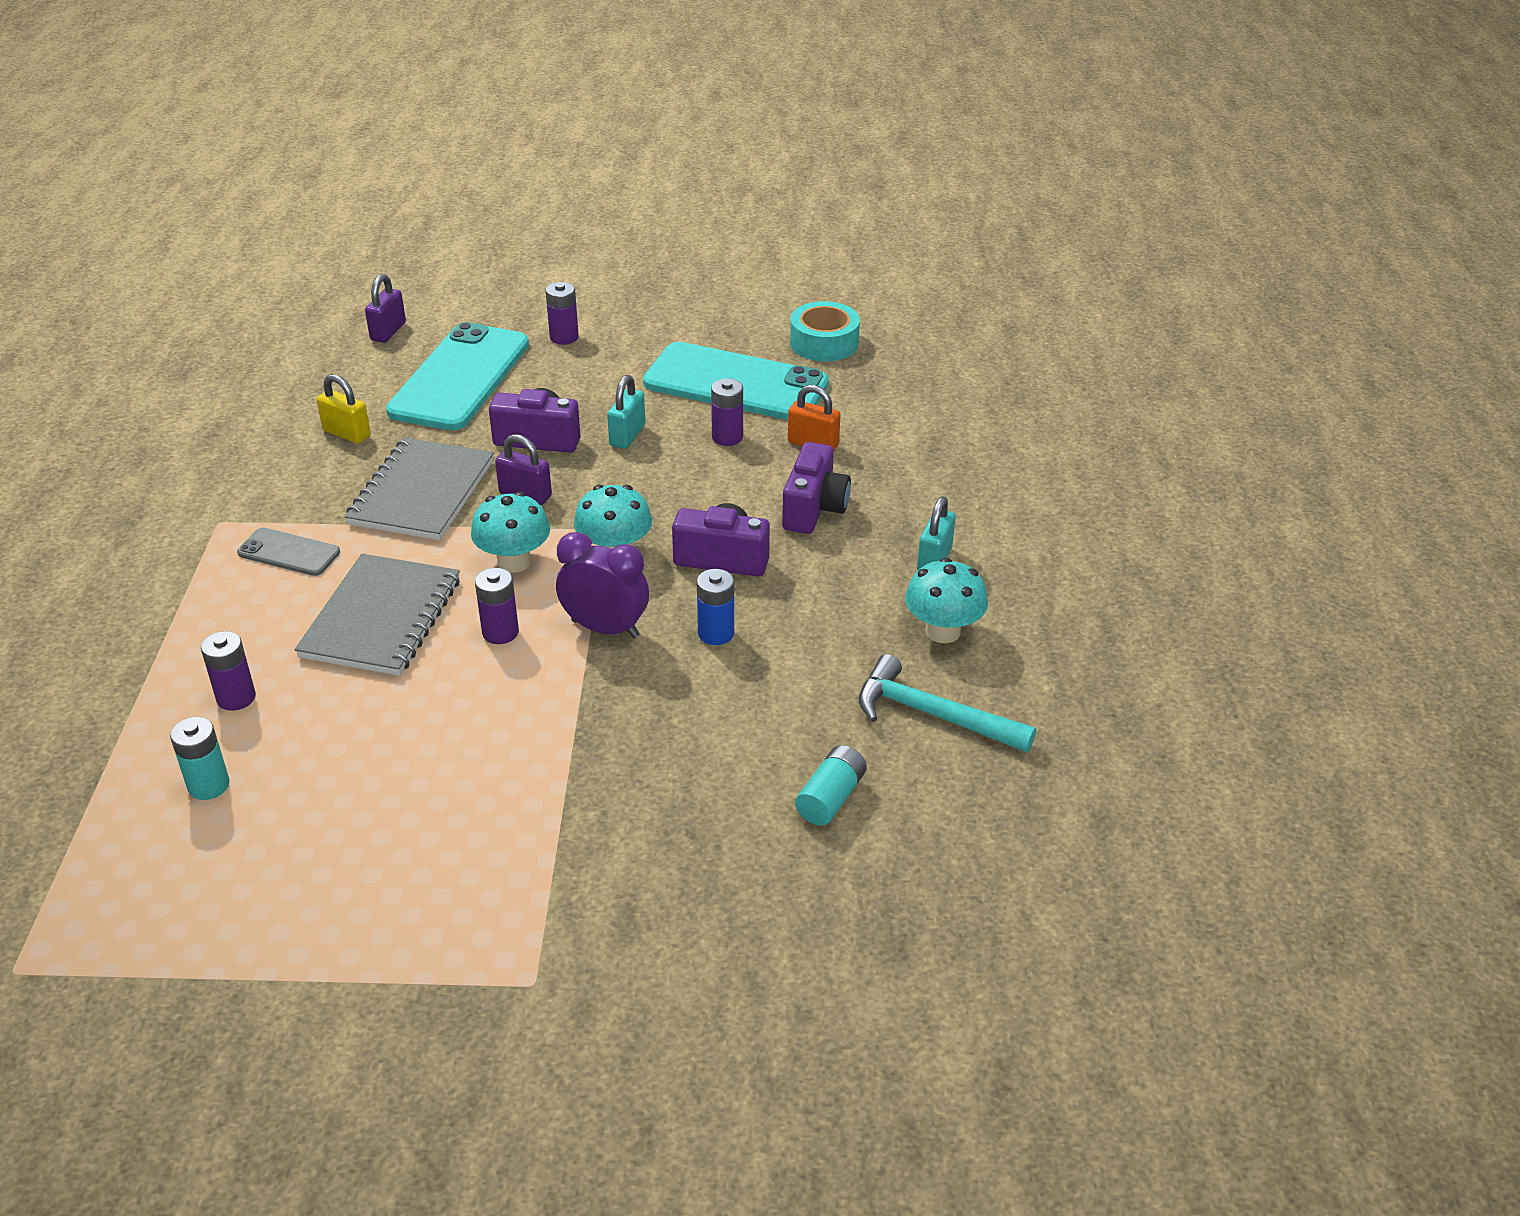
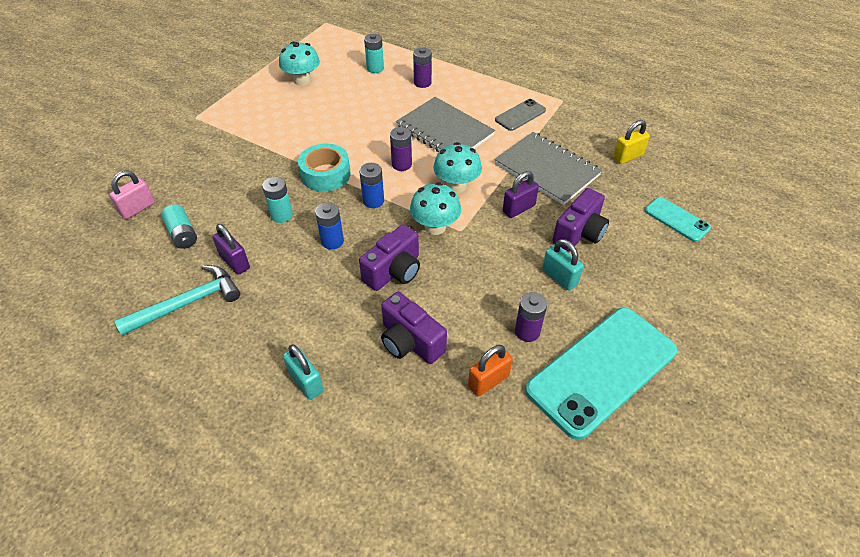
camera: 120 degrees right, 10 degrees up
(388, 332) = (756, 202): purple padlock -> purple padlock (235, 262)
(460, 378) = (676, 219): turquoise phone -> turquoise phone, size x0.48
(564, 337) = (718, 290): purple battery -> none
(605, 628) = (373, 201): purple clock -> blue battery
(706, 709) = (281, 215): none -> turquoise battery
(824, 343) = (646, 473): turquoise tape -> turquoise tape (325, 174)
(827, 892) = (137, 209): none -> pink padlock
(942, 631) = (241, 346): turquoise mushroom -> turquoise mushroom (302, 80)

